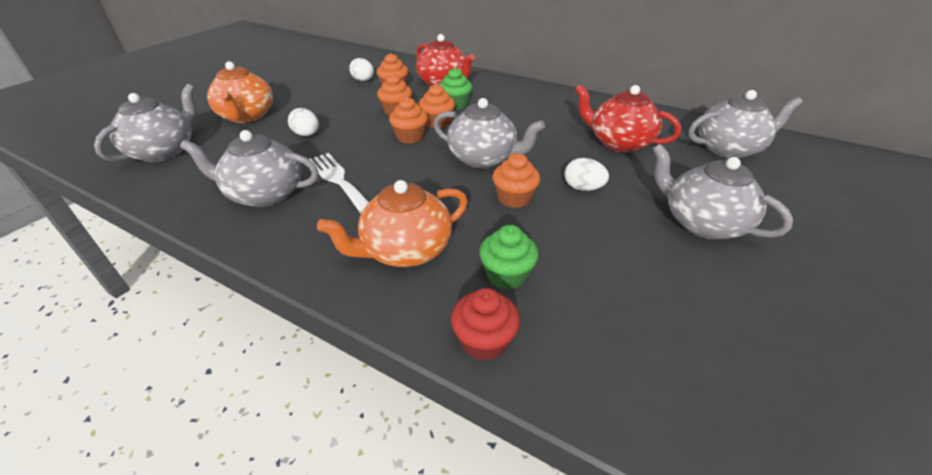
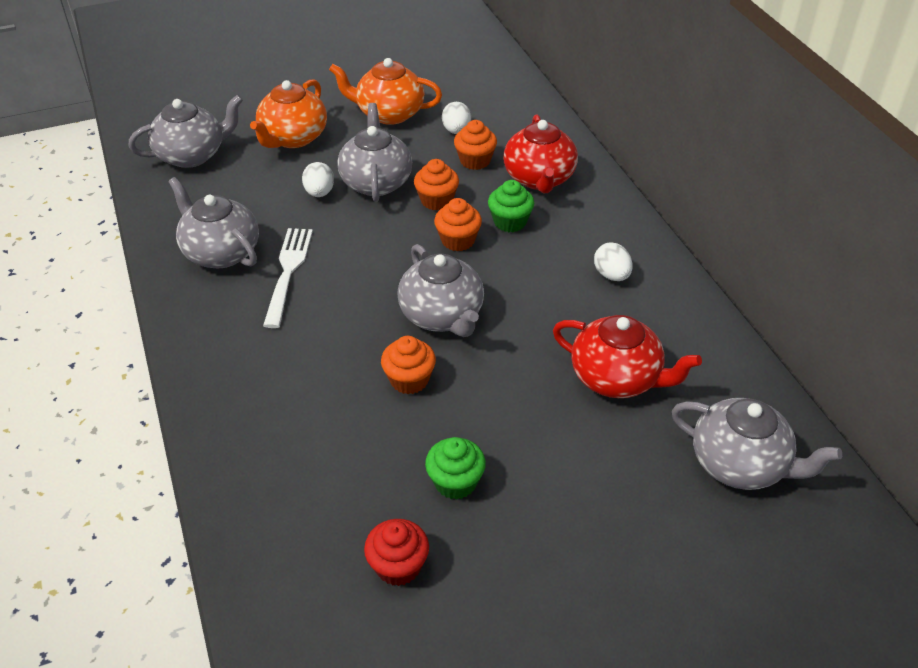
camera: 40 degrees right, 5 degrees up
(405, 250) = (262, 376): orange teapot -> orange teapot (389, 113)
(410, 137) = (407, 247): orange cupcake -> none
(484, 341) = (228, 486): red cupcake -> red cupcake (398, 566)
(506, 275) = (307, 448): green cupcake -> green cupcake (455, 482)
(583, 188) = (489, 409): white egg -> white egg (611, 275)
(619, 142) = (616, 378): red teapot -> red teapot turned 135 degrees clockwise
(702, 223) = (545, 519): grey teapot -> grey teapot (376, 182)

